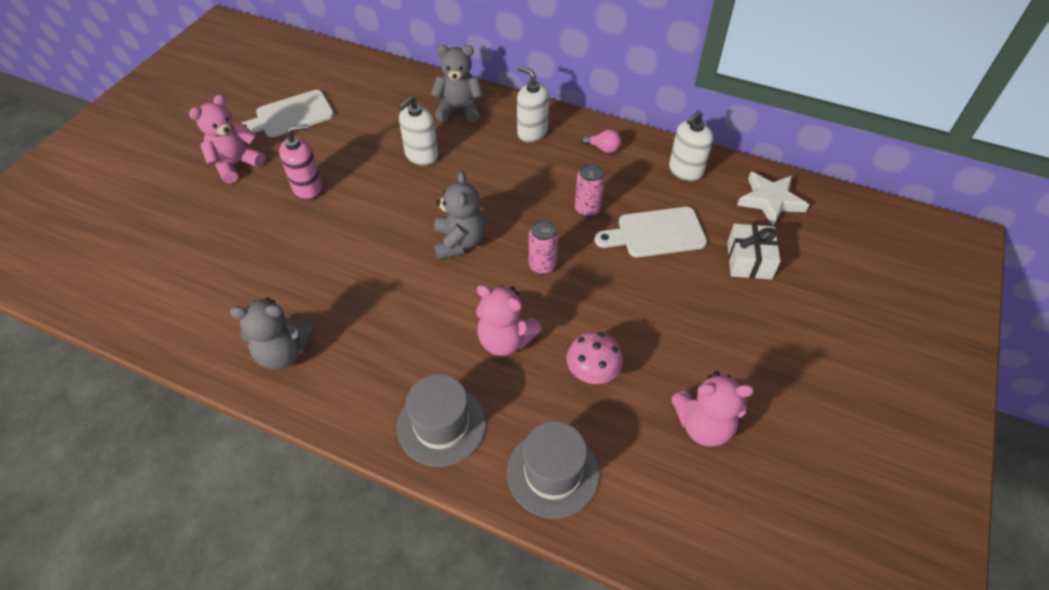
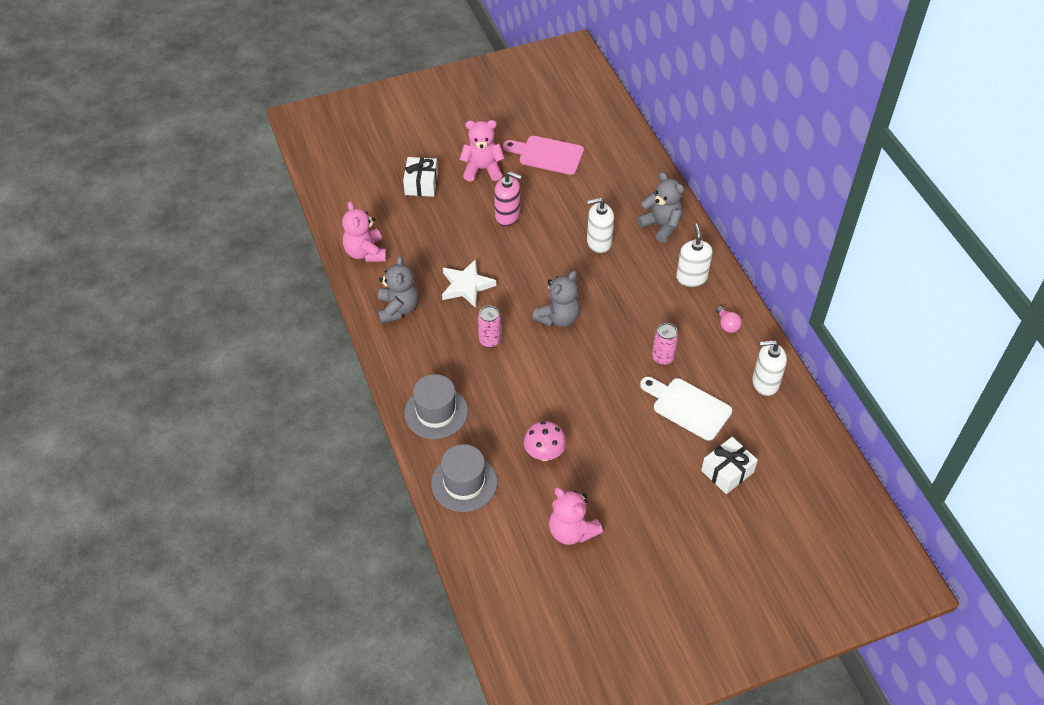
camera: 45 degrees right, 0 degrees up
(181, 216) = (421, 184): none -> white gift
(283, 352) = (398, 309): grey teddy bear -> grey teddy bear turned 135 degrees counterclockwise
(290, 116) = (547, 155): white cutting board -> pink cutting board
(505, 340) = (518, 396): pink teddy bear -> pink teddy bear (365, 253)
(542, 266) = (590, 371): pink can -> pink can (490, 340)
(770, 201) = (798, 448): white star -> white star (466, 286)

